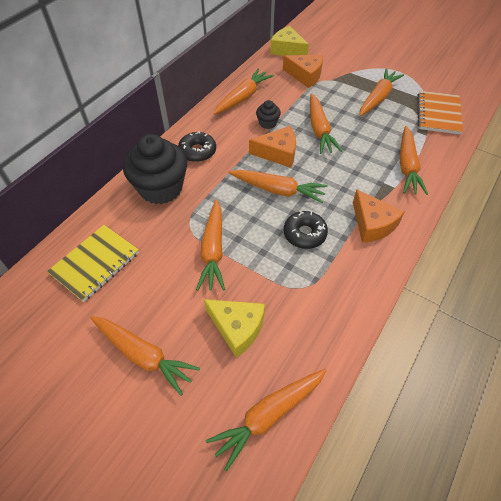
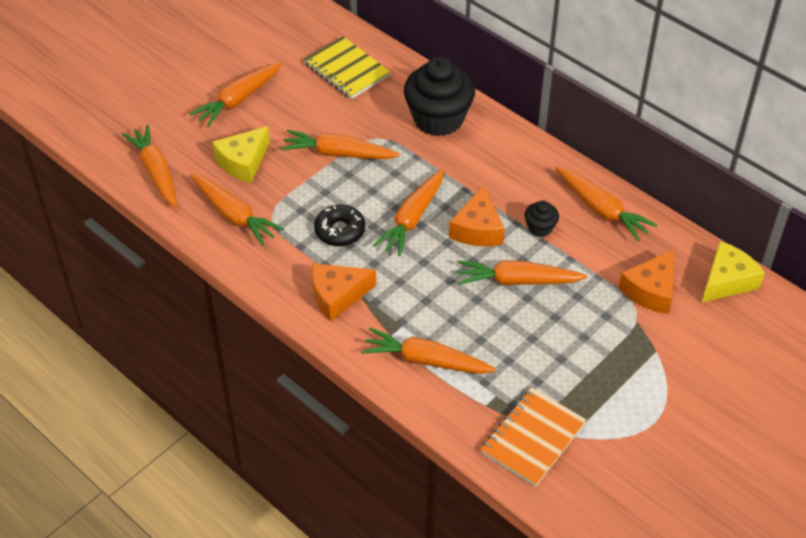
camera: 100 degrees right, 5 degrees down
(197, 151) = (495, 153): black donut -> none
(378, 98) = (583, 370): orange carrot -> orange carrot (234, 215)
(438, 114) = (532, 438): orange notebook -> orange notebook turned 75 degrees counterclockwise

